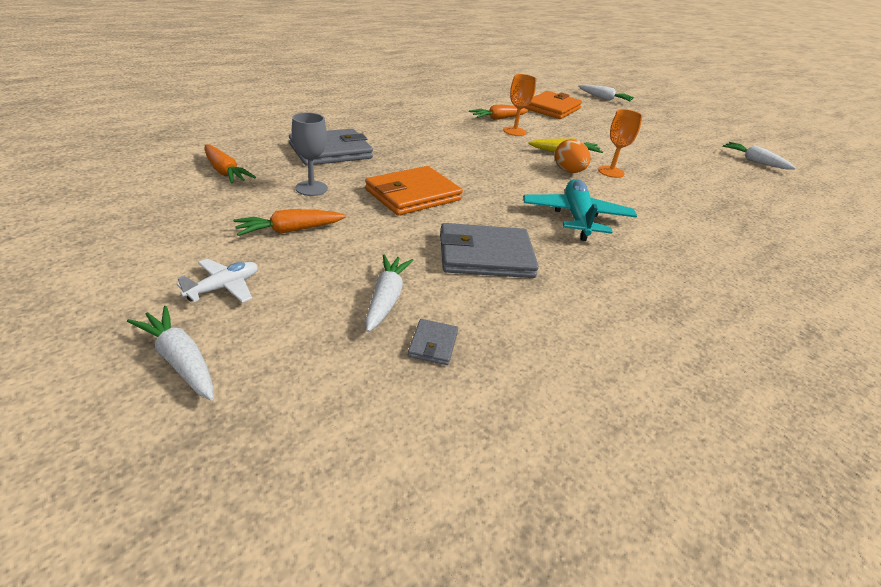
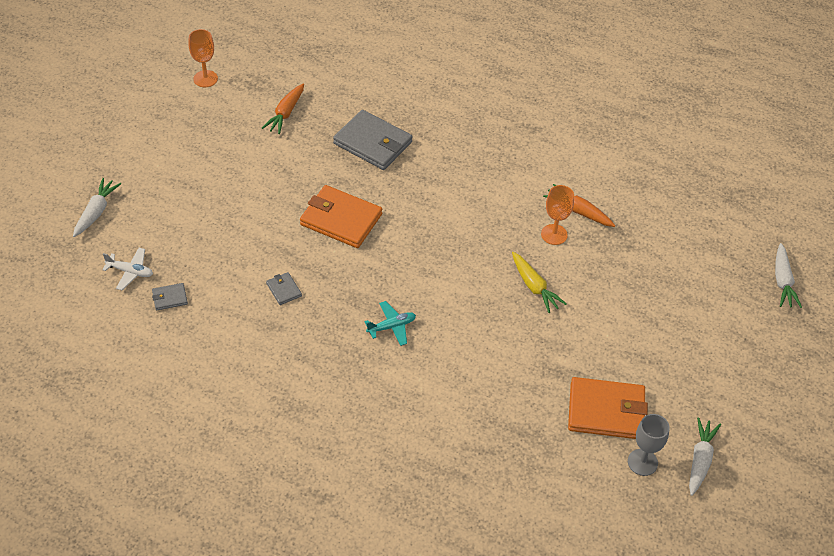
camera: 65 degrees right, 15 degrees up
(224, 287) = (159, 192): white plane -> white plane (130, 272)
(289, 230) = (237, 185): orange carrot -> none
(311, 188) = (301, 165): grey goblet -> grey goblet (642, 462)
(386, 299) = (197, 261): white carrot -> none
(485, 255) = (284, 290): grey wallet -> grey wallet, size x0.45
(552, 108) = (671, 244): orange wallet -> orange wallet (606, 411)
(568, 171) = (488, 300): orange egg -> none
(576, 217) = (392, 327): turquoise plane -> turquoise plane, size x0.55
(611, 172) = (521, 332): orange goblet -> orange goblet (205, 79)

